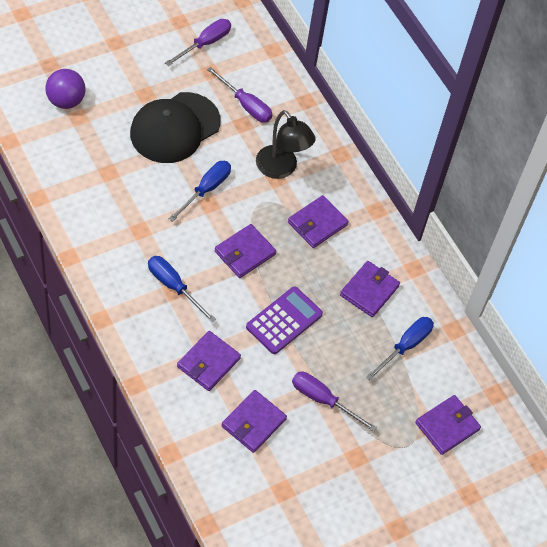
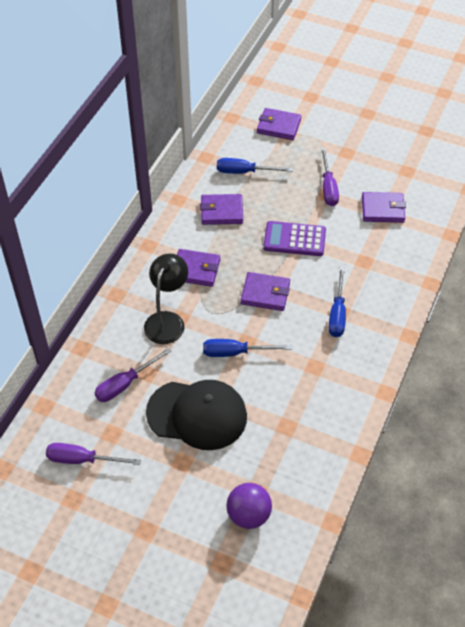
camera: 120 degrees left, 5 degrees down
(208, 362) = (370, 257): purple wallet -> none
(245, 105) = (125, 384): purple screwdriver -> purple screwdriver turned 135 degrees counterclockwise

